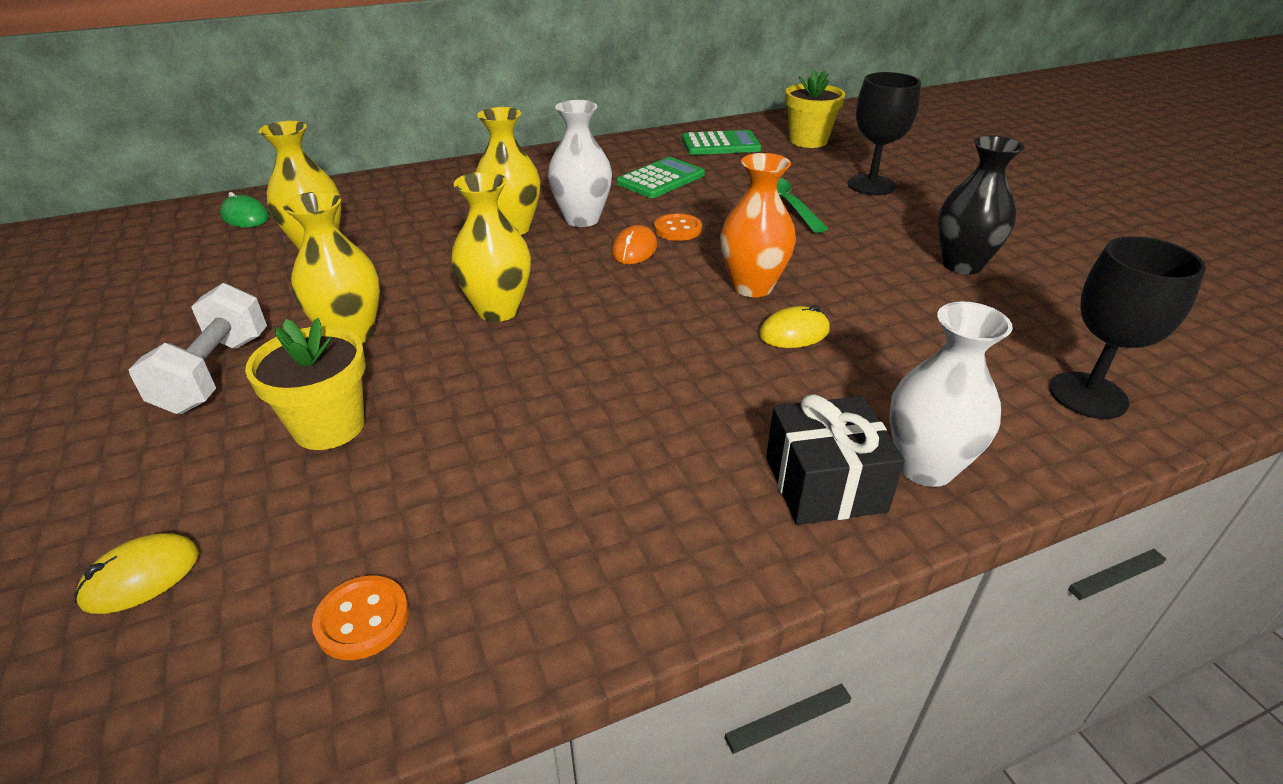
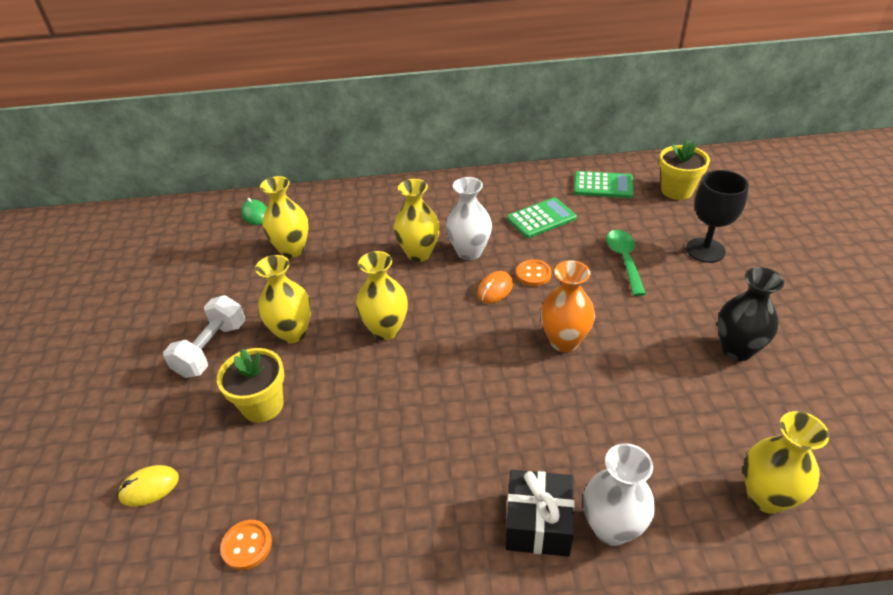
camera: 20 degrees right, 5 degrees up
(794, 333) = (575, 391): yellow mouse -> none
(1087, 395) = (766, 497): black goblet -> yellow vase

